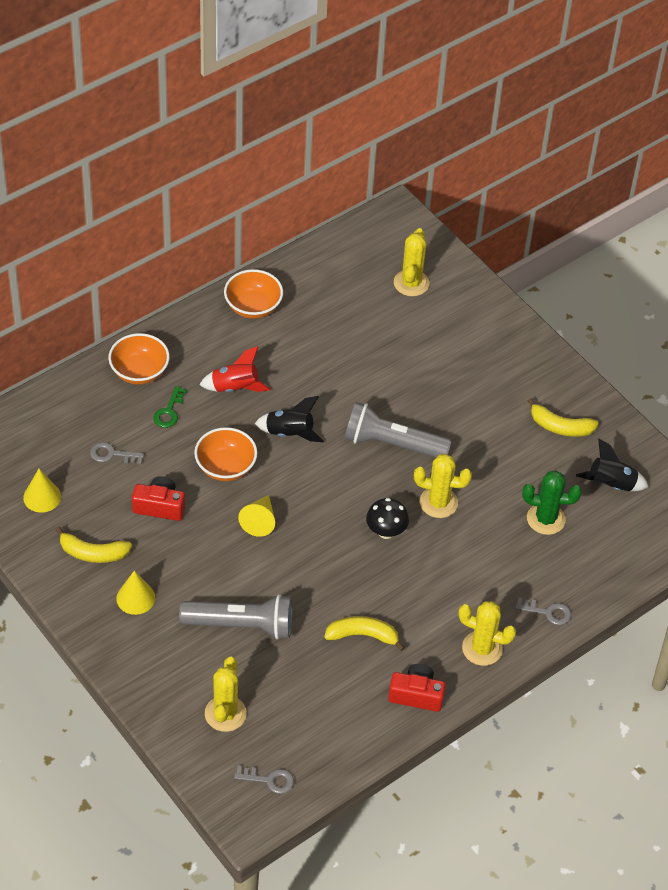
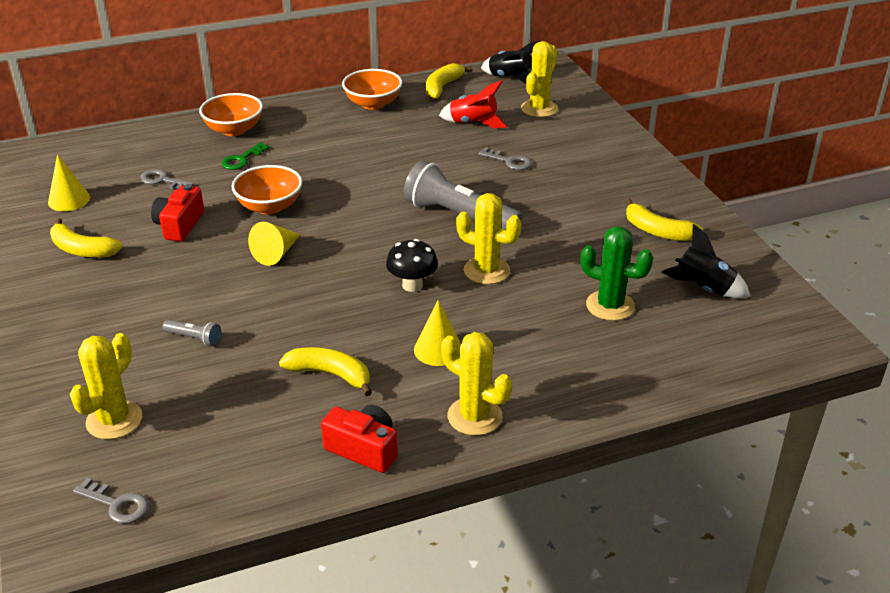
camera: 20 degrees right, 15 degrees down
(135, 598) = (96, 293): yellow cone -> yellow cone (438, 349)
(159, 506) = (179, 225): red camera -> red camera turned 105 degrees counterclockwise
(235, 387) = (319, 153): red rocket -> red rocket (473, 123)
(241, 625) = (194, 338): grey flashlight -> grey flashlight, size x0.43
(289, 433) = (353, 192): black rocket -> black rocket (510, 78)
(308, 267) = (442, 87): none -> yellow banana
(547, 612) = (577, 395): grey key -> grey key (509, 161)

